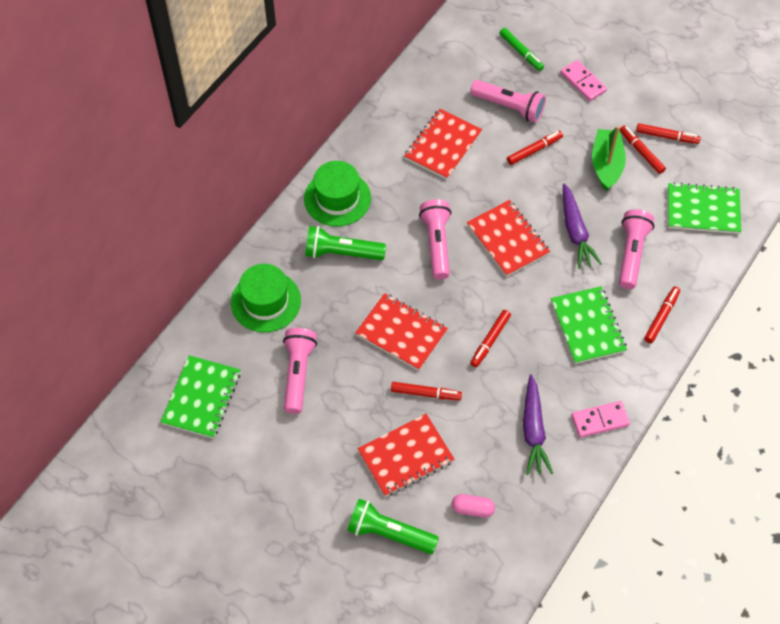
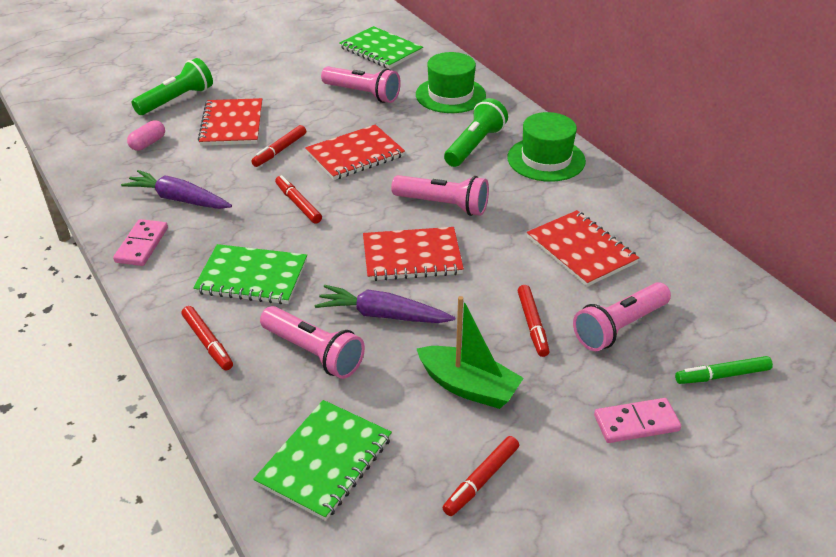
camera: 115 degrees right, 20 degrees down
(641, 152) = (469, 435): red marker -> none

